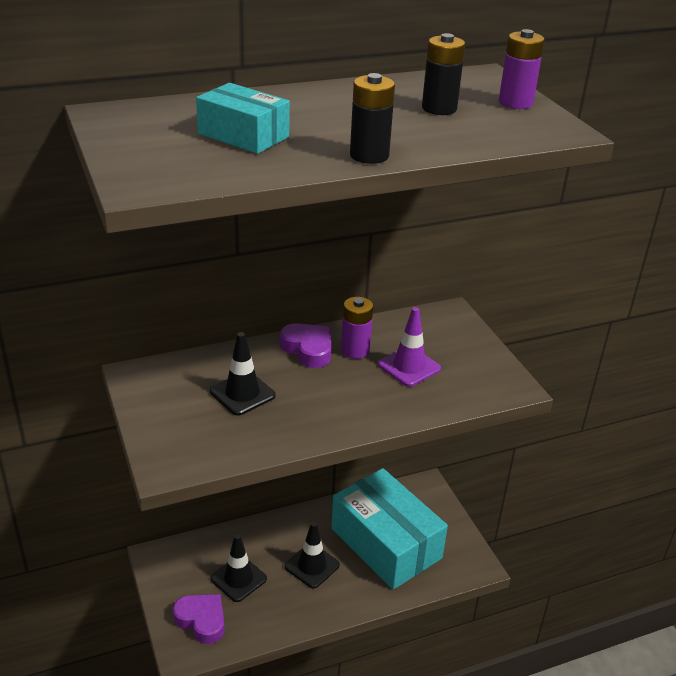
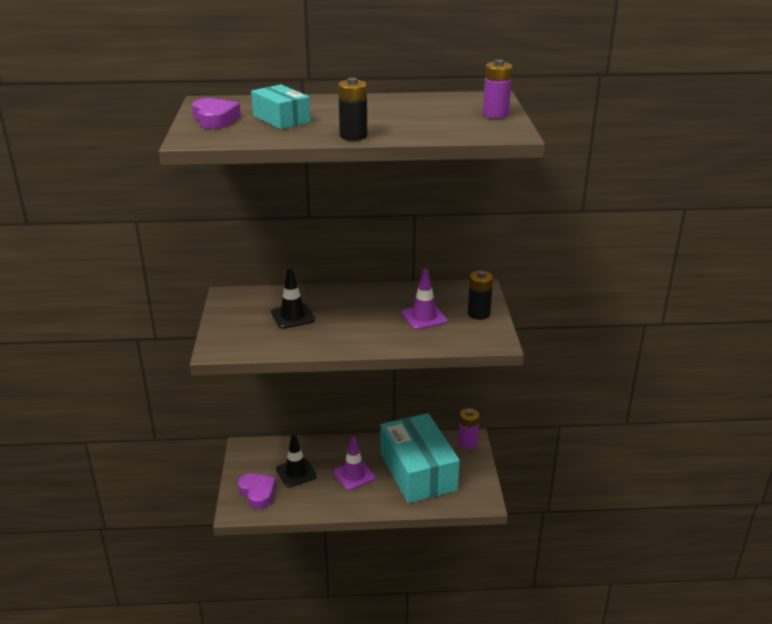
camera: 20 degrees right, 5 degrees down
(308, 349) = (356, 296): purple heart -> purple heart (215, 119)
(312, 566) = (354, 475): black traffic cone -> purple traffic cone
(355, 350) = (390, 302): purple battery -> purple battery (467, 443)
(439, 108) = (433, 114): black battery -> black battery (478, 314)

